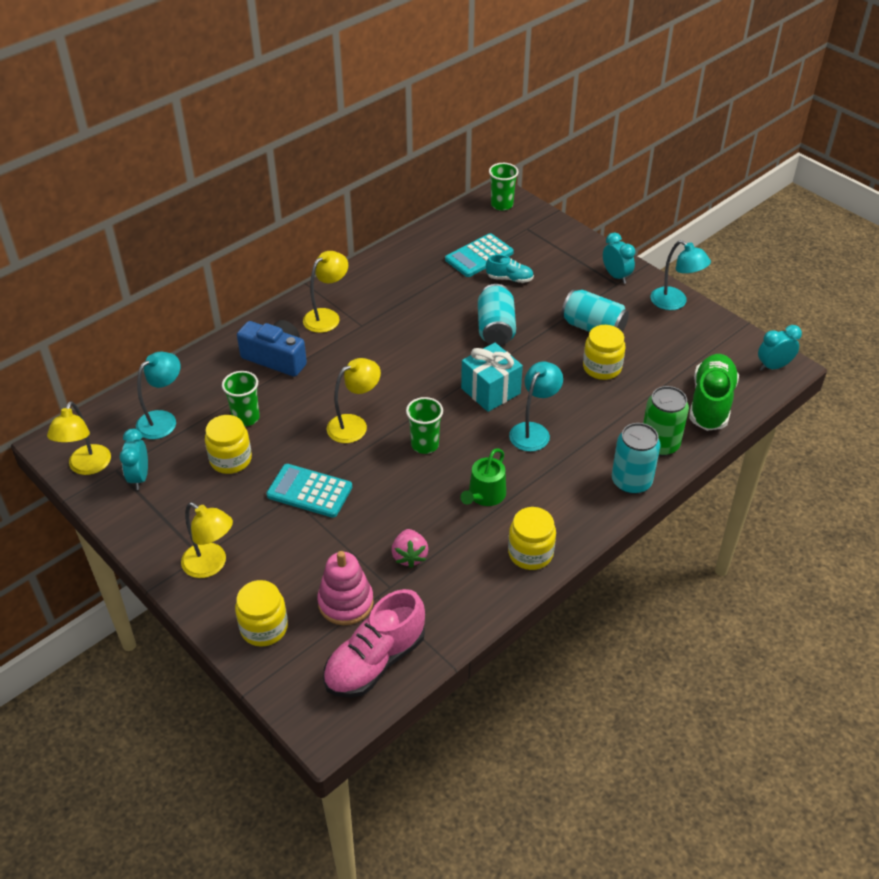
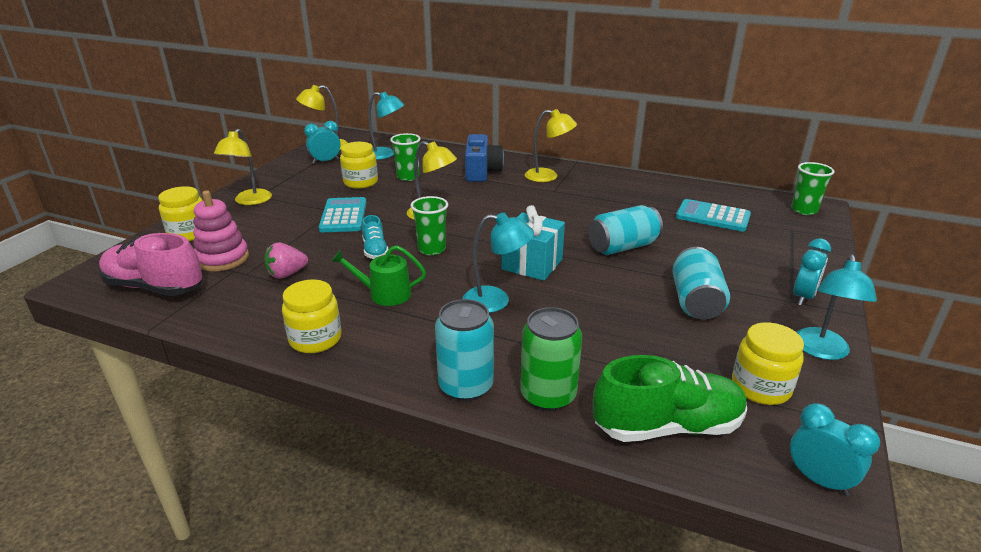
camera: 65 degrees right, 15 degrees down
(509, 279) = (703, 238): turquoise shoe -> turquoise shoe (375, 250)
(602, 368) = (637, 322): yellow jar -> yellow jar (760, 387)

